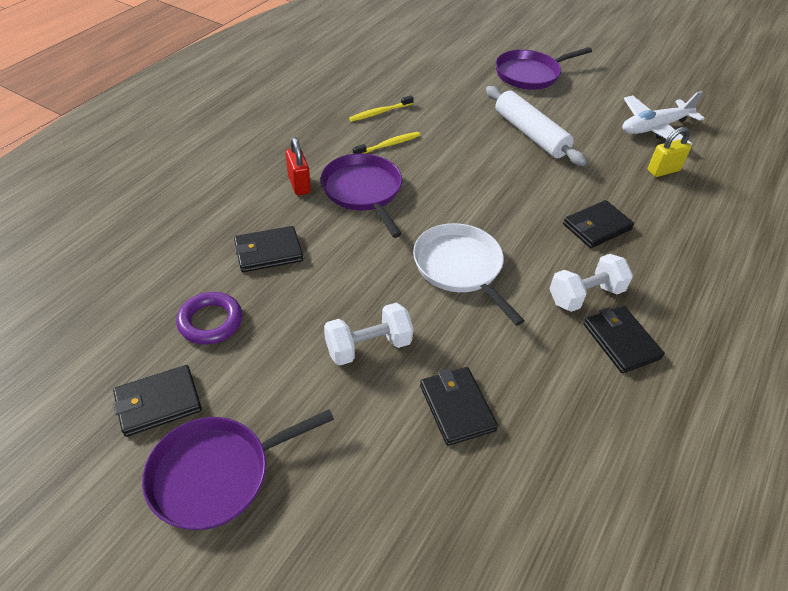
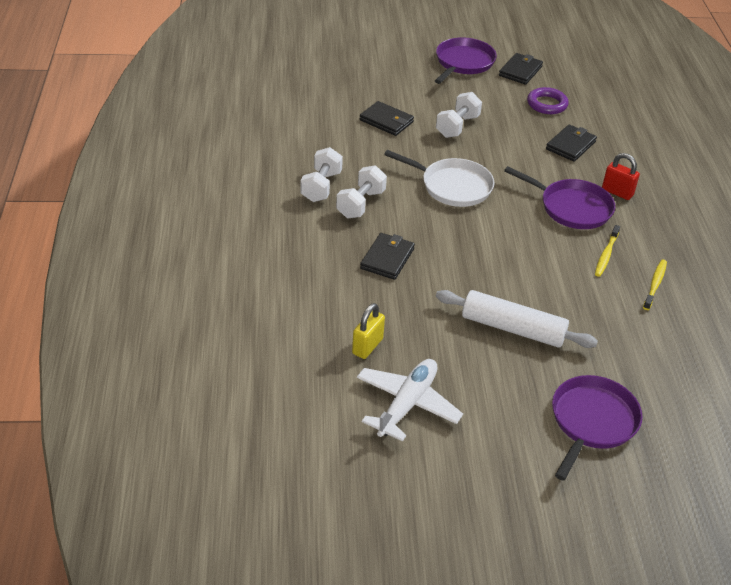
camera: 145 degrees right, 5 degrees down
(621, 341) = (321, 186): black wallet -> white dumbbell

